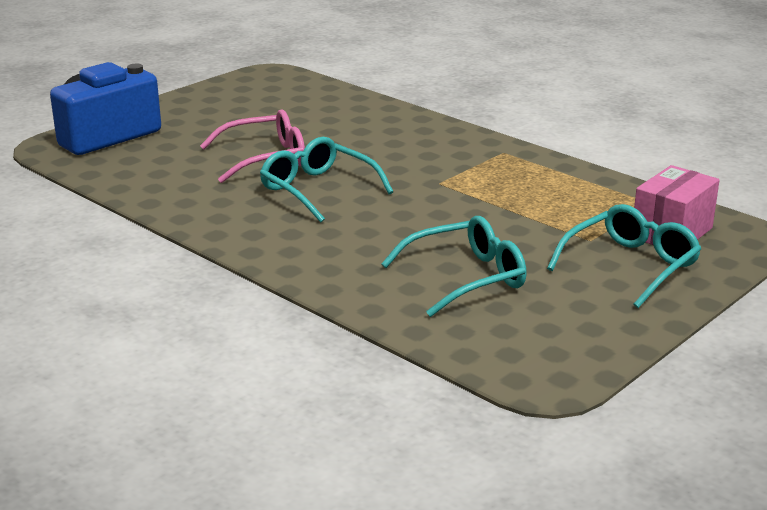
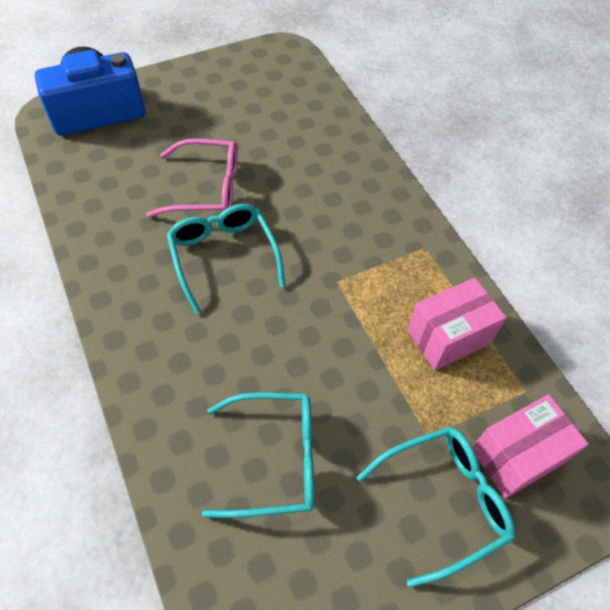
camera: 20 degrees right, 30 degrees up
(564, 190) = (448, 337): none -> pink box

